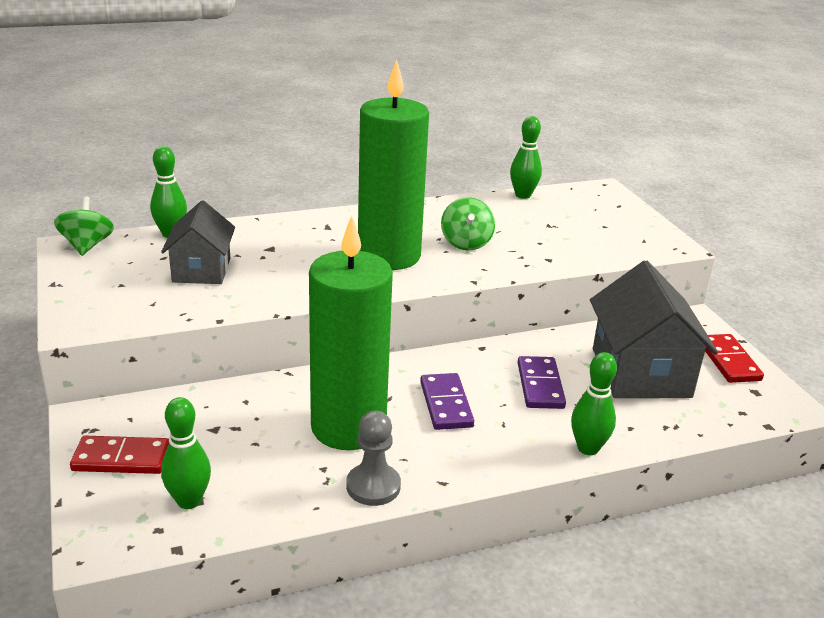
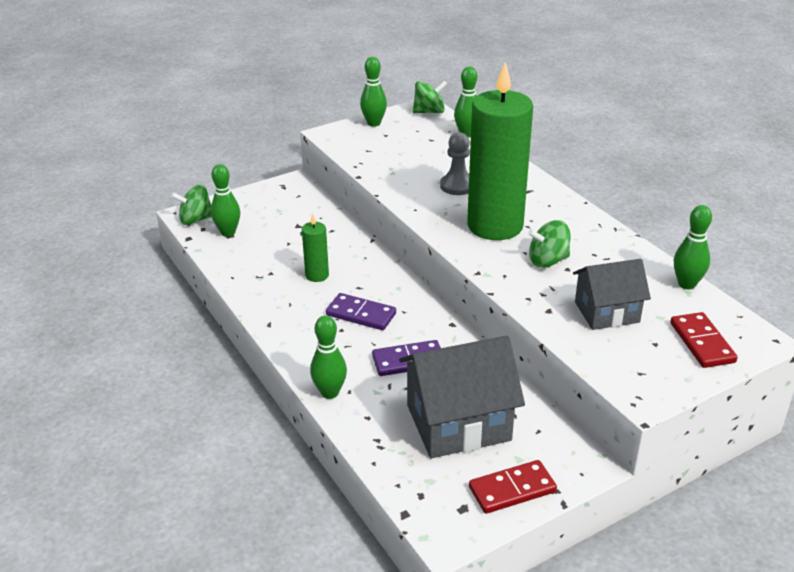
camera: 80 degrees right, 5 degrees up
(78, 287) = (374, 123): none -> green bowling pin
(121, 458) = (259, 202): red domino -> red domino (702, 342)
(124, 536) = (195, 220): none -> green spinning top
(201, 270) = (421, 156): grey house -> grey house (606, 312)
(348, 427) = (317, 275): green candle -> green candle, size x0.43
(373, 486) = (257, 295): grey pawn -> grey pawn (457, 186)
(445, 404) = (361, 314): purple domino -> purple domino turned 45 degrees clockwise

